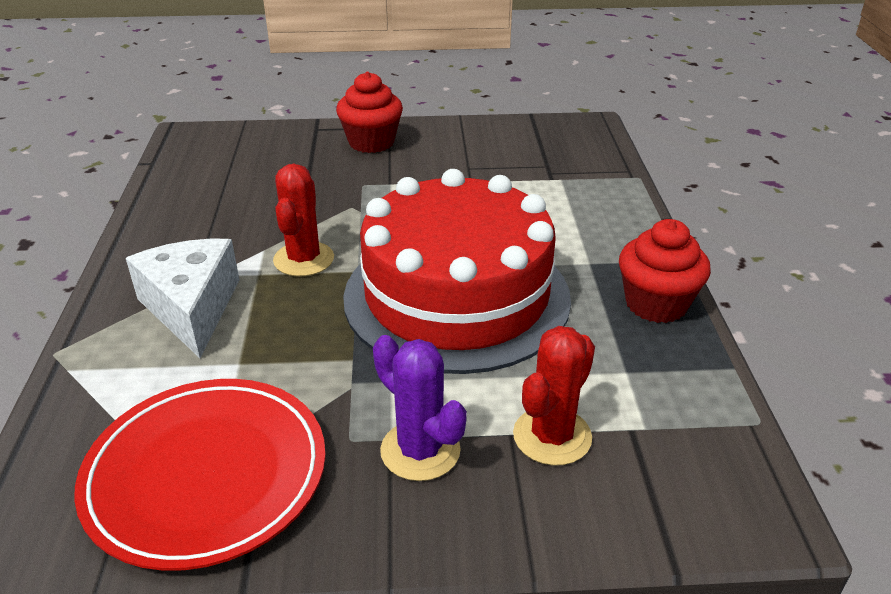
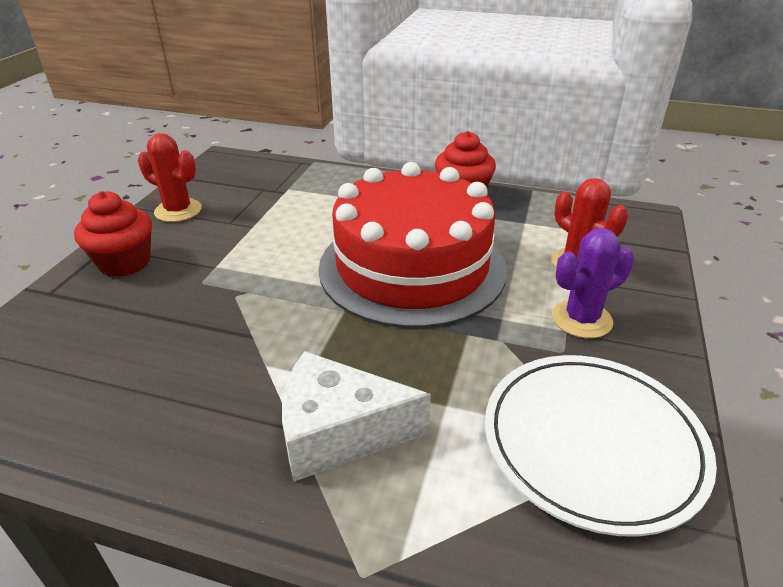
camera: 70 degrees left, 0 degrees up
(206, 475) = (592, 443): red plate -> white plate
(304, 259) = (304, 339): red cactus -> red cactus (178, 211)

